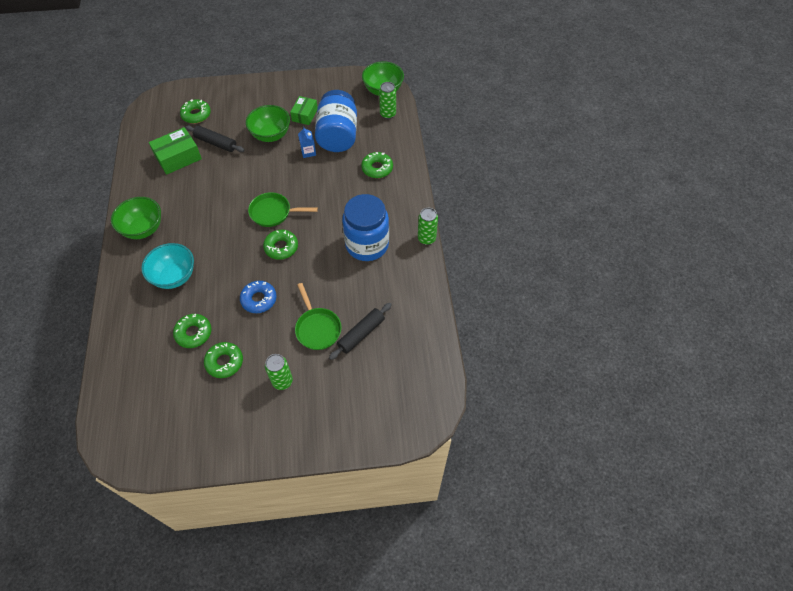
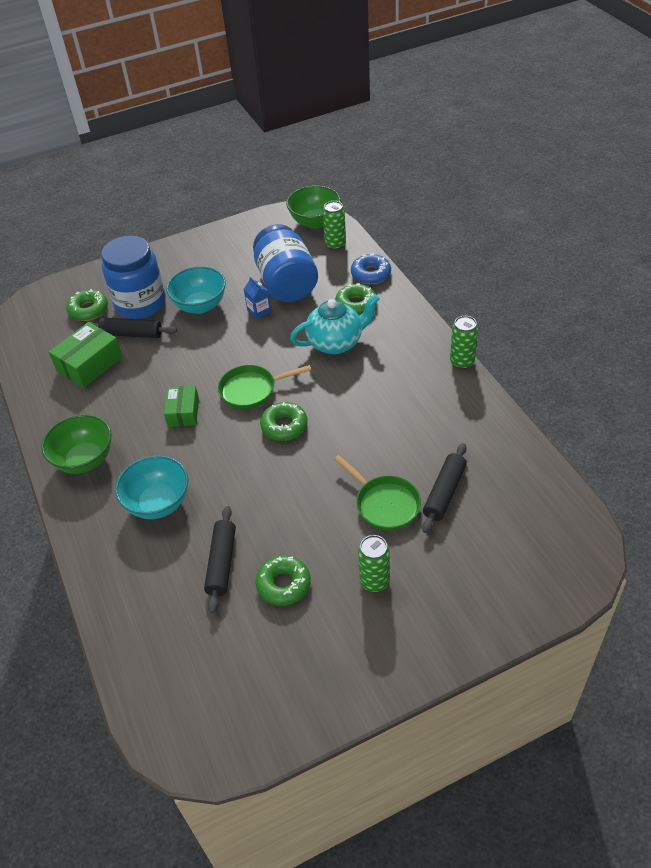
camera: 15 degrees left, 10 degrees down
(193, 333) = (222, 563): green donut -> black rolling pin
(259, 299) = (288, 495): blue donut -> blue donut (371, 274)
(271, 135) = (200, 305): green bowl -> turquoise bowl
(304, 115) = (231, 273): green box -> green box (183, 412)
(348, 194) = (336, 343): none -> turquoise teapot
(367, 244) = (392, 390): blue jar -> blue jar (140, 304)

